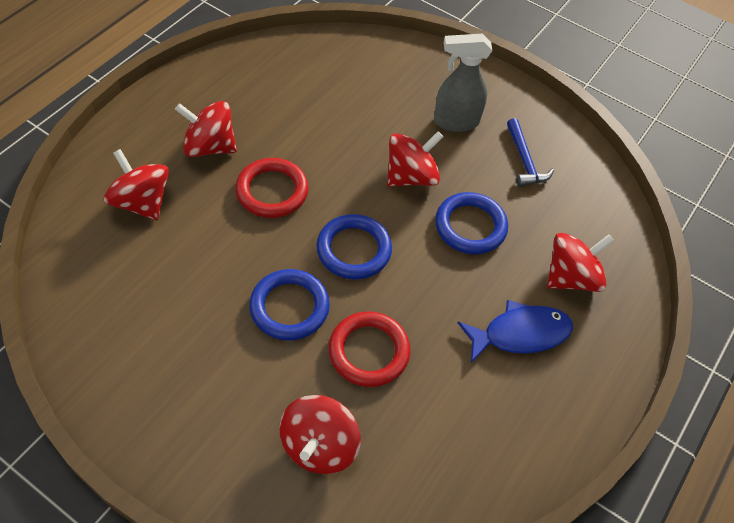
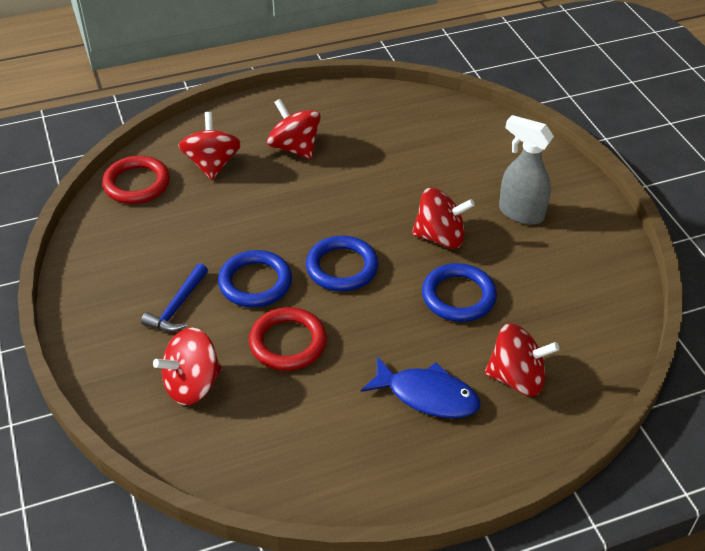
camera: 40 degrees right, 10 degrees down
(272, 191) = (315, 198): red ring -> red ring (137, 184)
(524, 160) = (559, 269): blue hammer -> blue hammer (177, 306)

